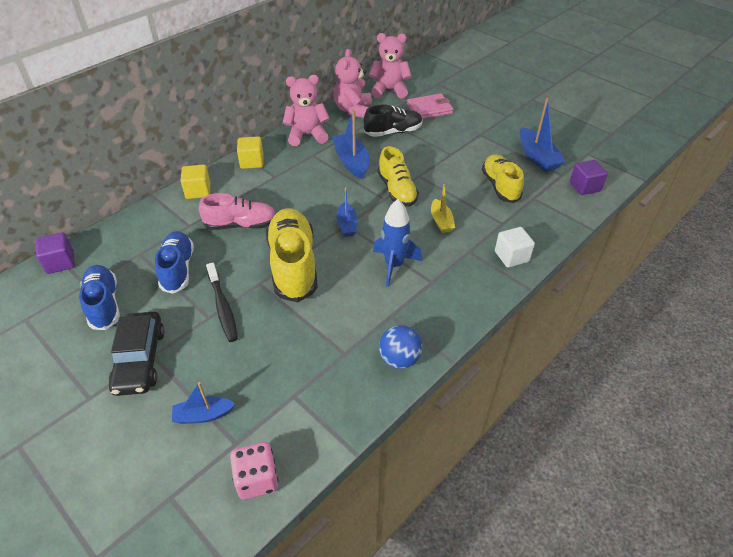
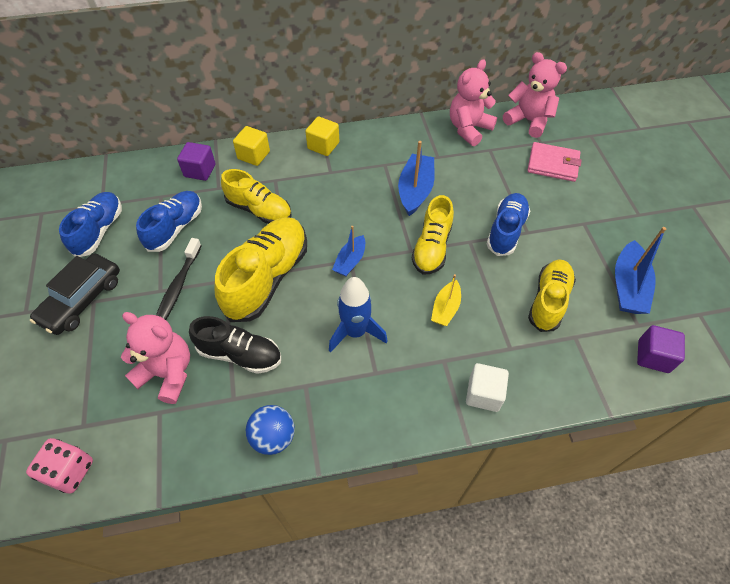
camera: 35 degrees right, 10 degrees up
(60, 262) = (101, 173): purple cube -> purple cube (200, 170)
(203, 415) = (82, 382): blue boat -> none
(241, 225) = (259, 210): pink shoe -> yellow shoe
(307, 135) = (398, 139): pink teddy bear -> pink teddy bear (168, 373)
(393, 132) = (488, 175): black shoe -> black shoe (240, 354)
(436, 159) = (506, 231): none -> blue shoe

